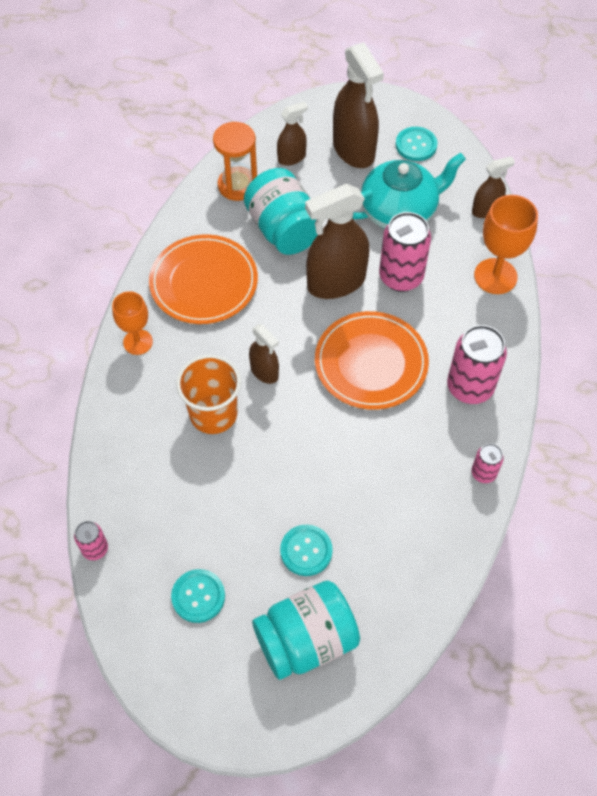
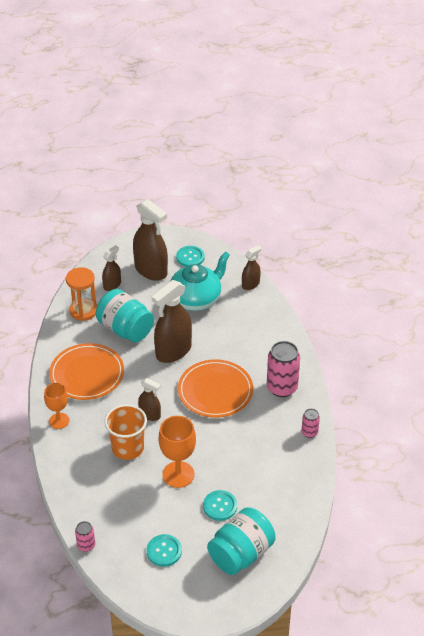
camera: 20 degrees left, 15 degrees down
(401, 277) = (213, 337): pink can -> none
(495, 276) = (272, 321): orange goblet -> orange goblet (178, 474)

